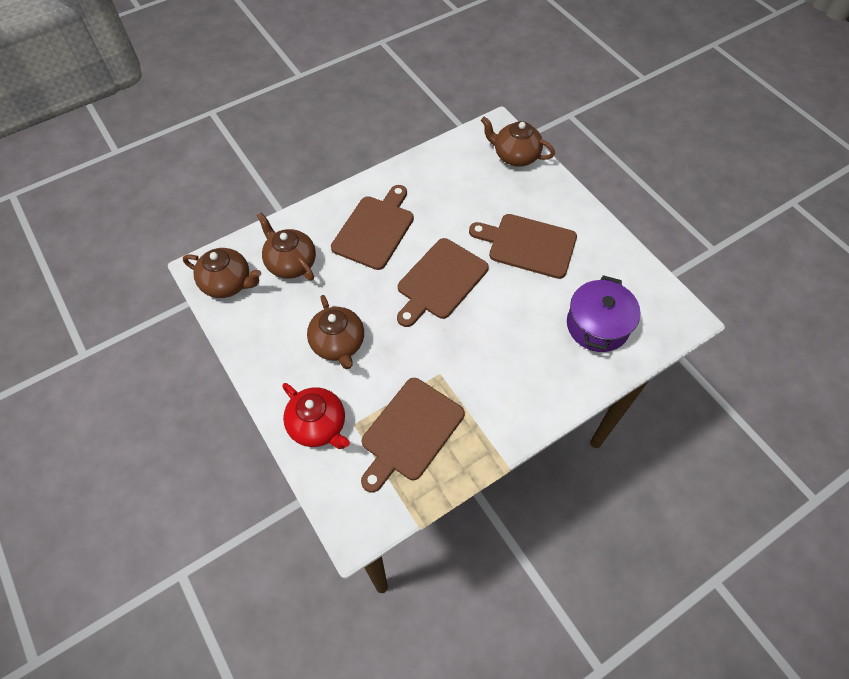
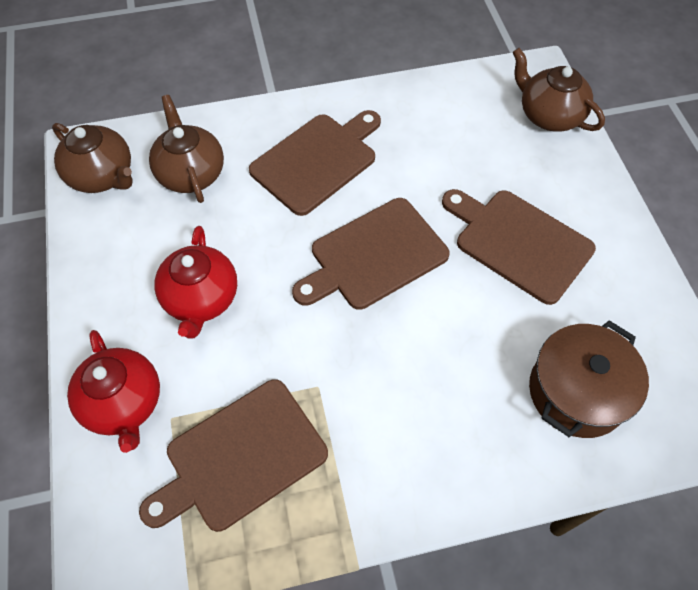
camera: 20 degrees right, 0 degrees up
(338, 344) = (201, 299): brown teapot -> red teapot
(597, 325) = (577, 392): purple pot -> brown pot

